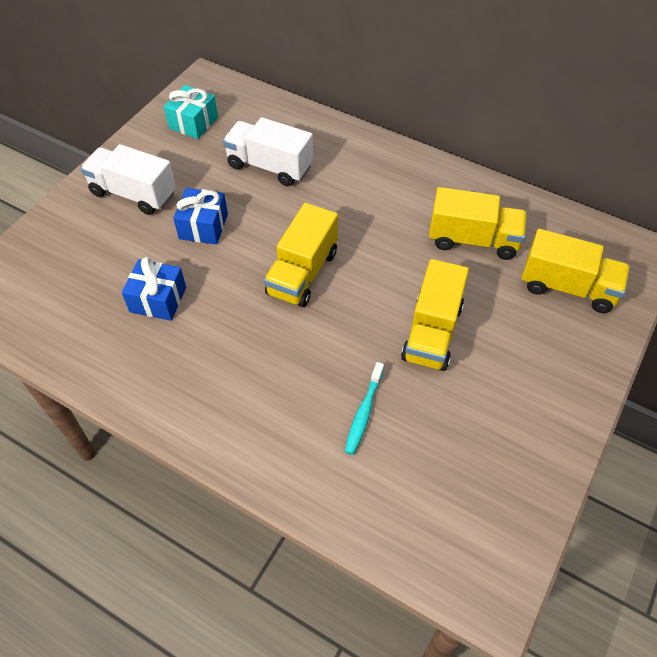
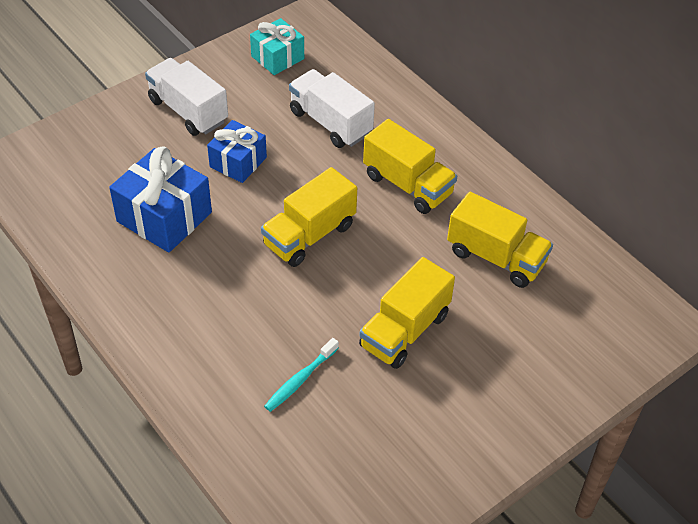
camera: 20 degrees right, 5 degrees down
(158, 300) = (164, 217): blue gift -> blue gift, size x1.56
(567, 287) = (567, 334): yellow truck -> yellow truck (407, 185)

